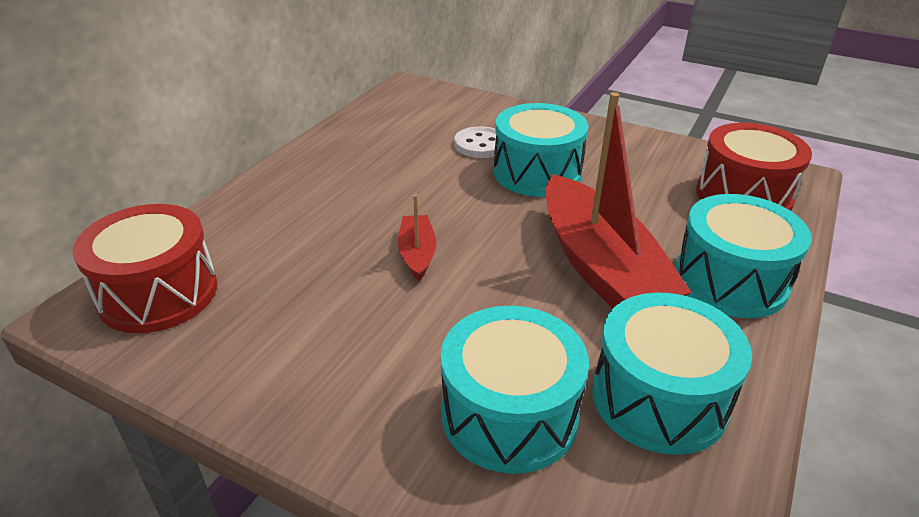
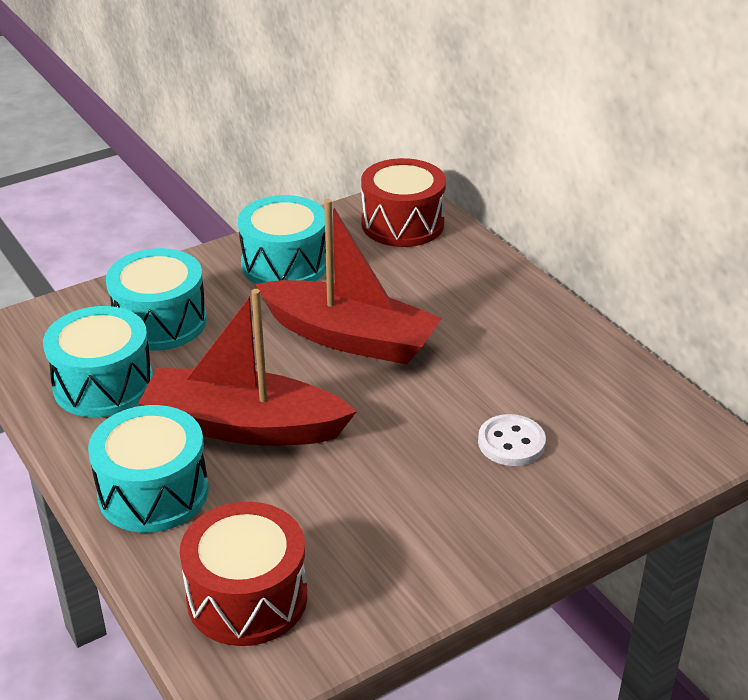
camera: 120 degrees right, 0 degrees up
(417, 254) = (350, 337): red boat -> red boat, size x2.25
(537, 173) = (420, 459): turquoise drum -> turquoise drum (285, 264)

